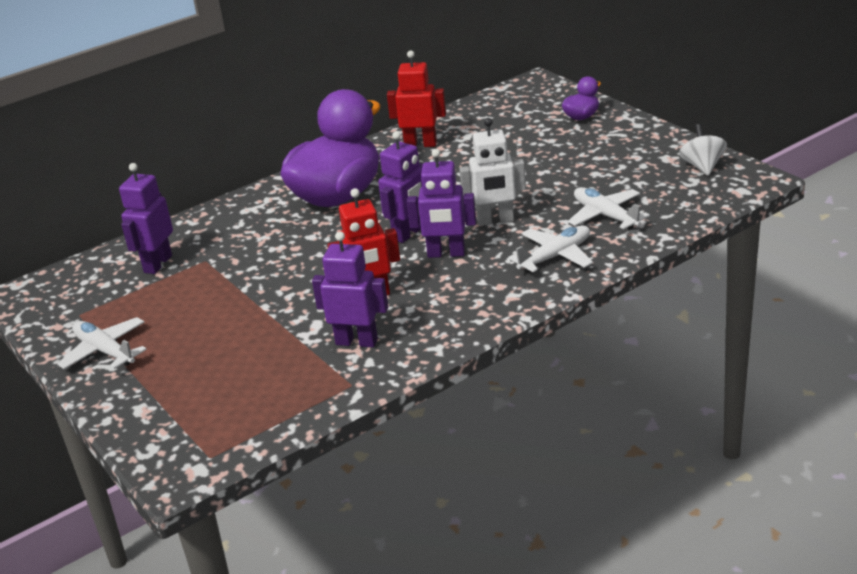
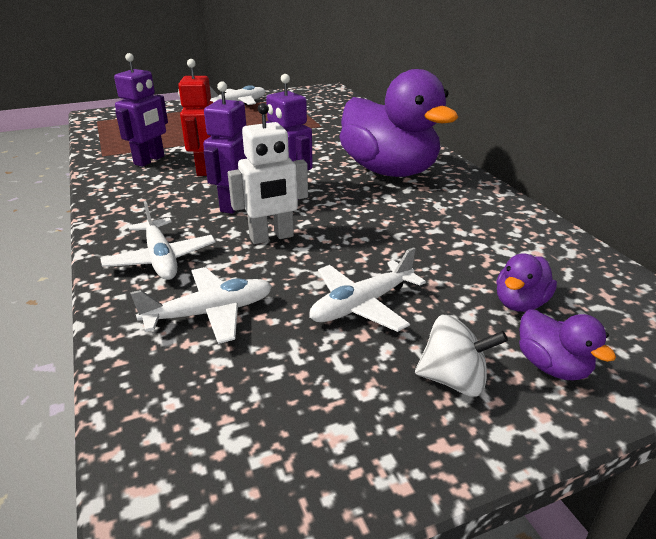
camera: 100 degrees right, 0 degrees up
(157, 264) = (330, 114): purple robot -> none
(420, 144) = (490, 220): red robot -> none
(495, 221) = (272, 237): white robot -> white robot turned 120 degrees counterclockwise
(528, 127) = (520, 303): none -> purple duck
(562, 171) = (361, 305): none -> white plane
(702, 166) = (274, 474): white spinning top -> white spinning top (453, 380)

